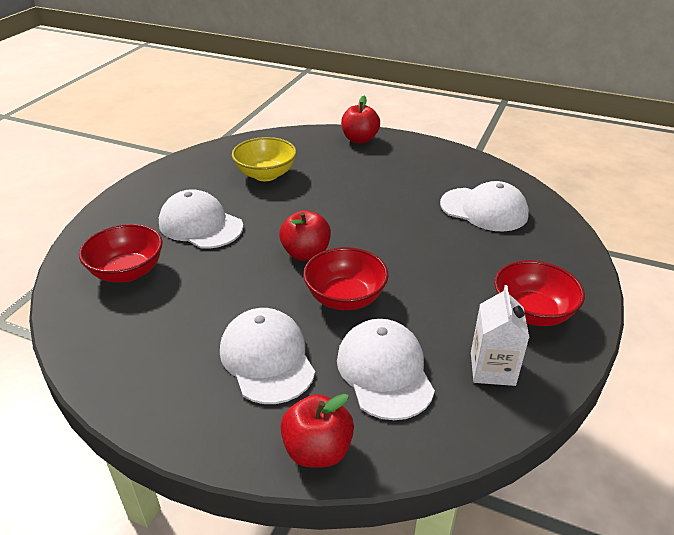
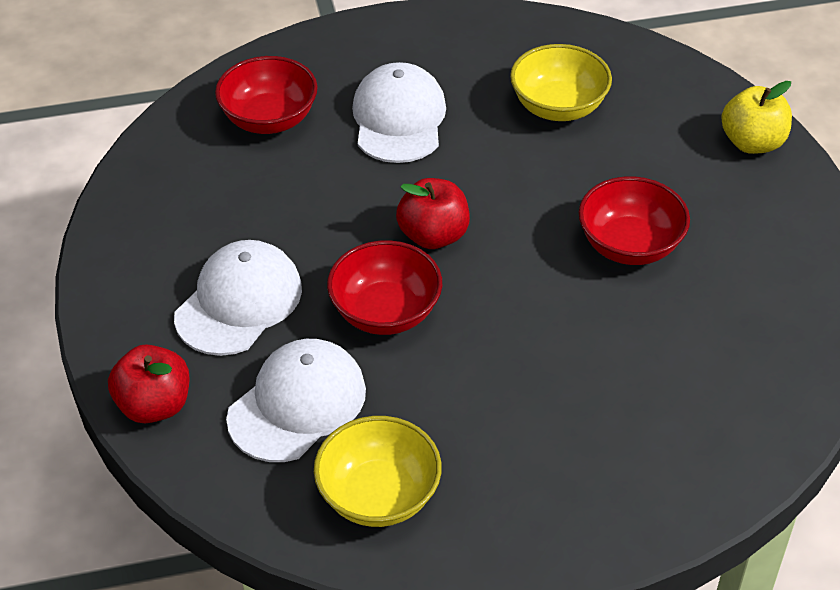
camera: 55 degrees right, 10 degrees up
(359, 139) = (752, 142): red apple -> yellow apple
(484, 209) = (706, 358): white cap -> none
(492, 369) = (379, 495): white carton -> yellow bowl
(532, 313) = (515, 496): red bowl -> red bowl (629, 245)

